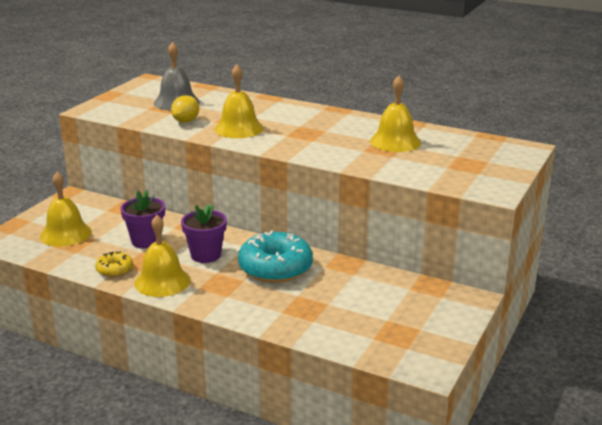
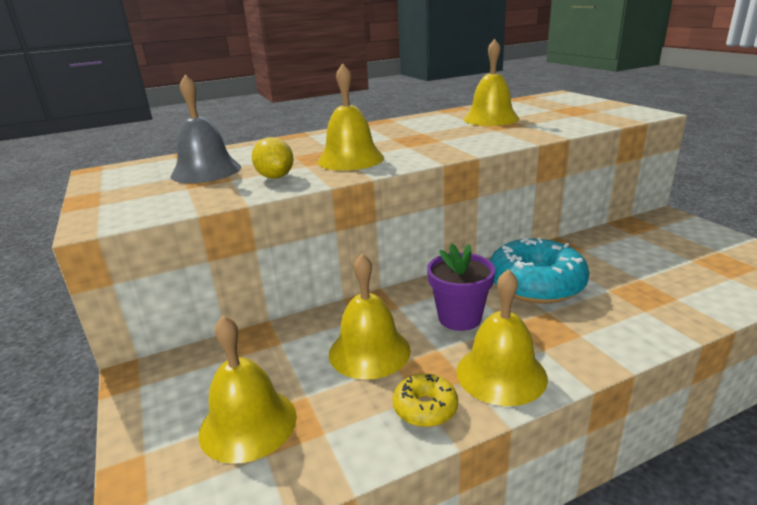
camera: 50 degrees left, 0 degrees up
(146, 241) = (369, 351): purple flower pot -> yellow bell

